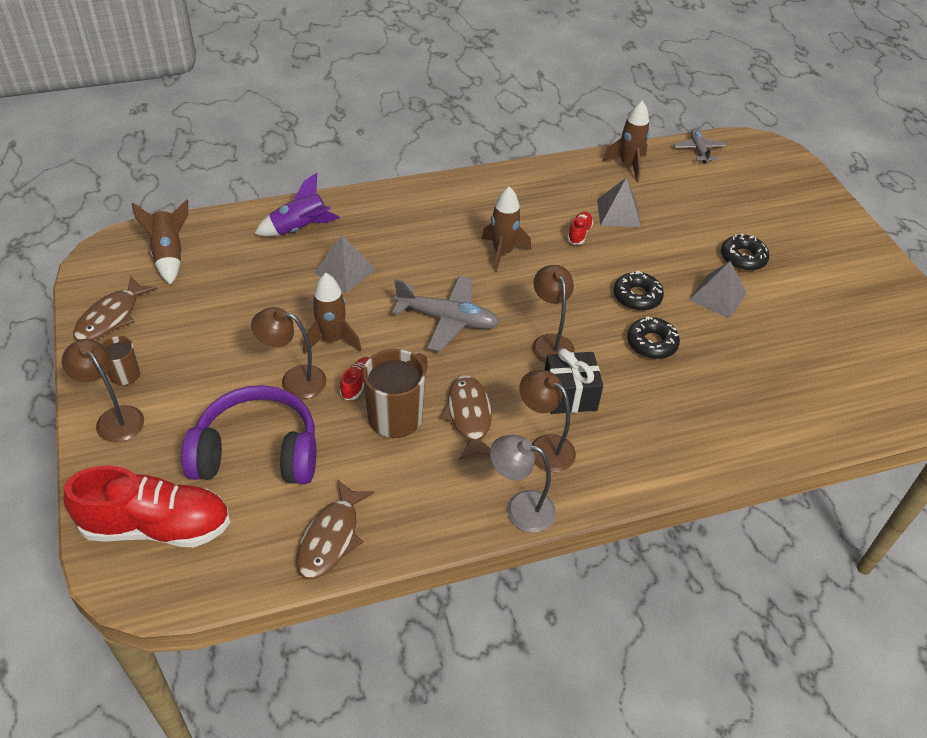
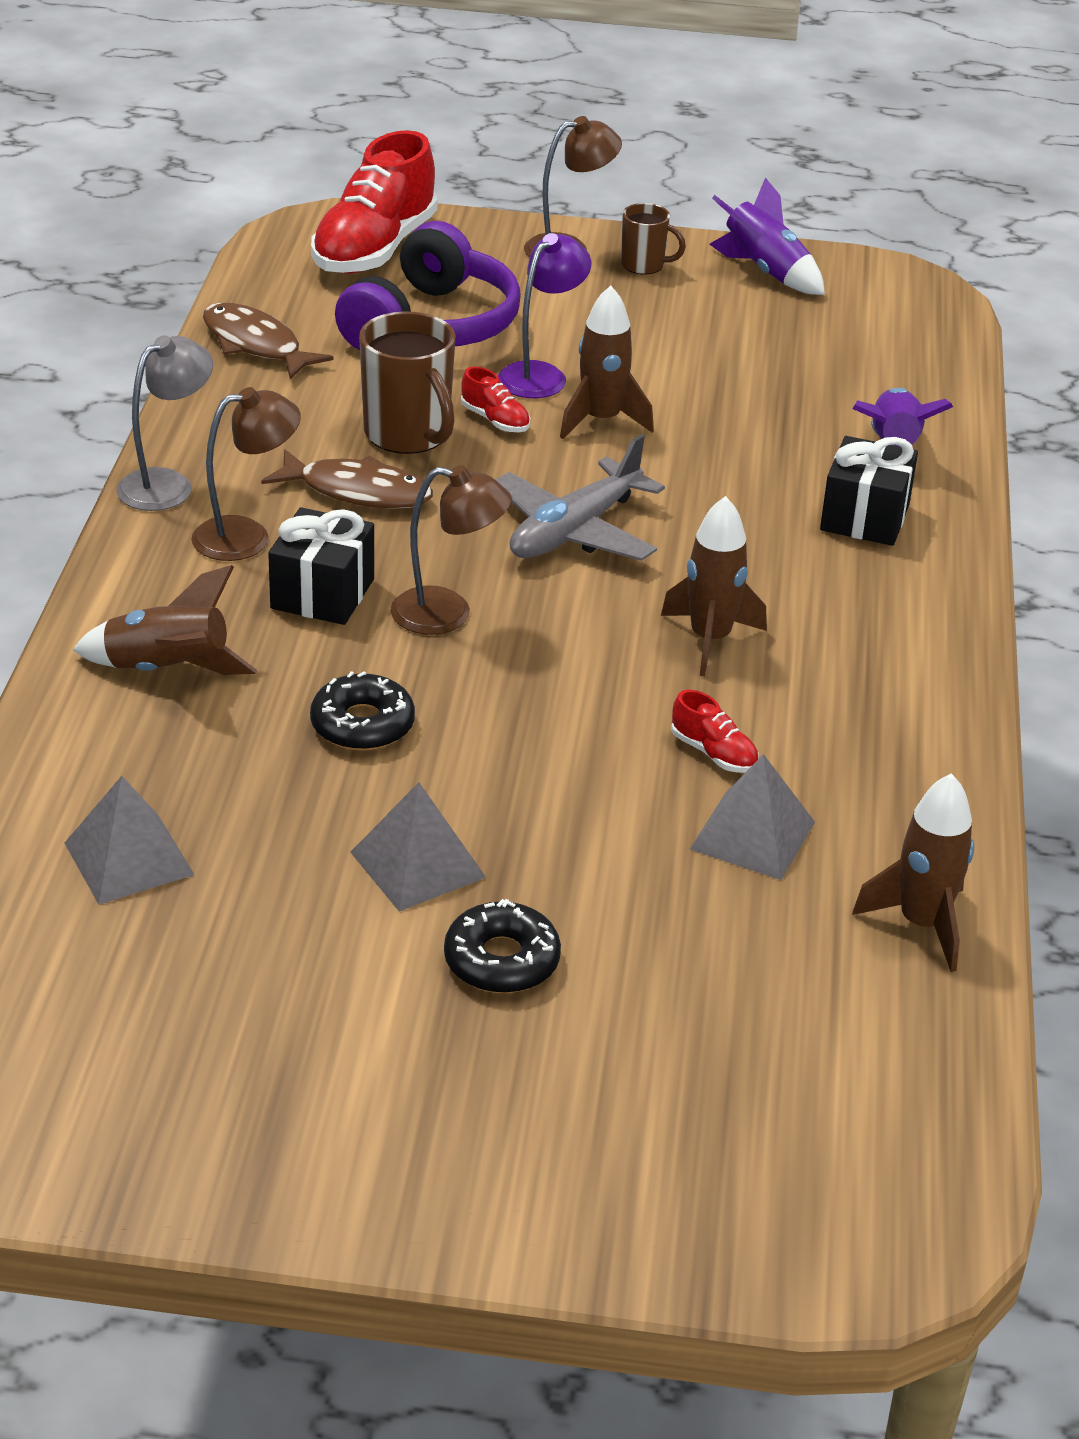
camera: 115 degrees right, 10 degrees down
(111, 317) = (765, 271): brown fish -> purple rocket
(169, 255) = (883, 330): brown rocket -> brown rocket (168, 670)
(294, 380) = (541, 374): brown lamp -> purple lamp
(345, 271) = (756, 467): grey pyramid -> grey pyramid (129, 859)
(369, 226) = (864, 517): none -> black gift
(637, 296) = (488, 756): black donut -> none
(698, 150) = (939, 1085): grey plane -> none

